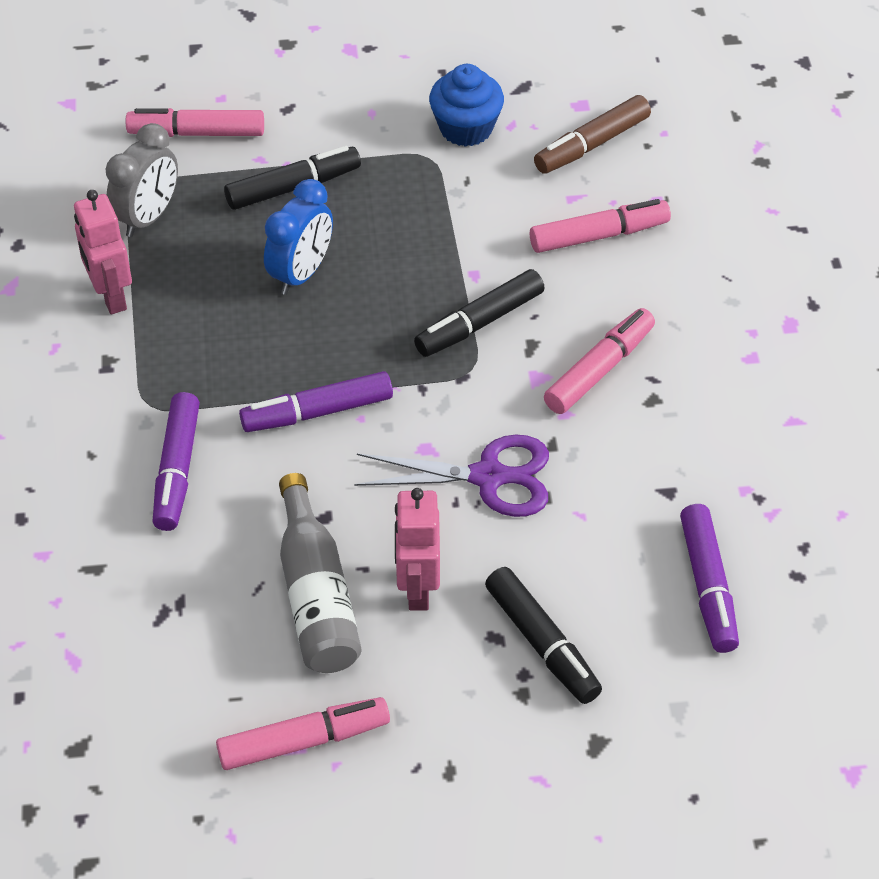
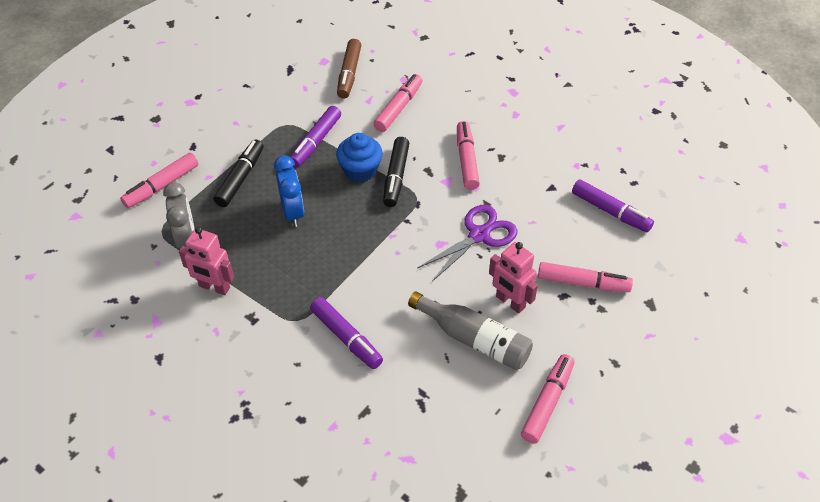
camera: 45 degrees left, 0 degrees up
(317, 412) = (376, 264): purple marker -> purple marker (316, 142)
(466, 128) = (287, 102): blue cupcake -> blue cupcake (360, 170)
(542, 643) = (583, 283): black marker -> pink marker

